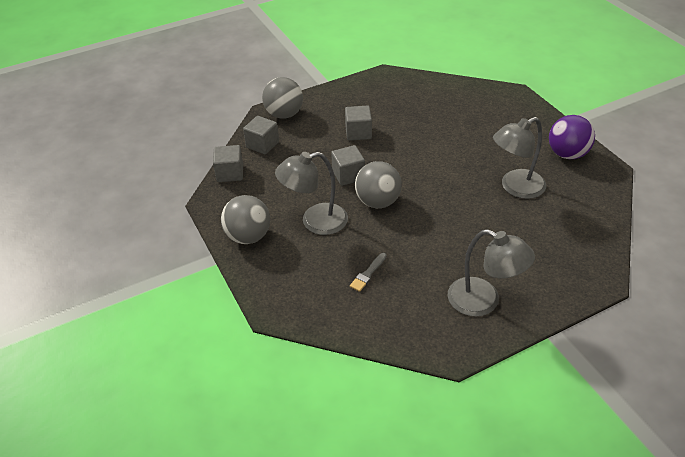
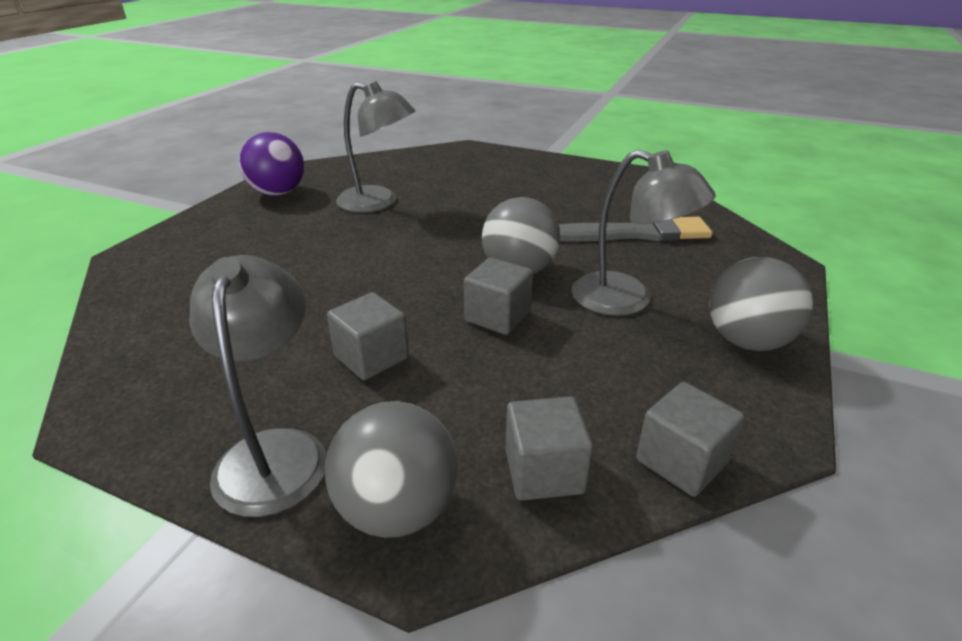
camera: 130 degrees left, 10 degrees down
(368, 274) = (636, 233): grey brush -> grey brush, size x2.13
(483, 301) = (567, 177): grey lamp -> grey lamp (274, 451)

